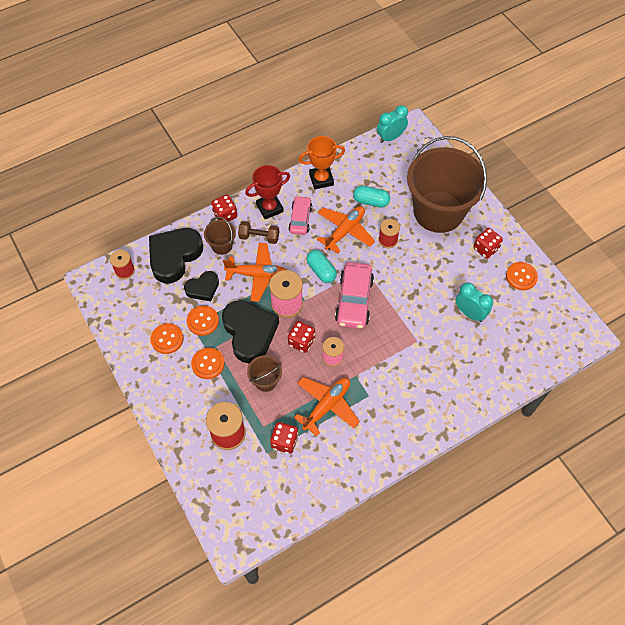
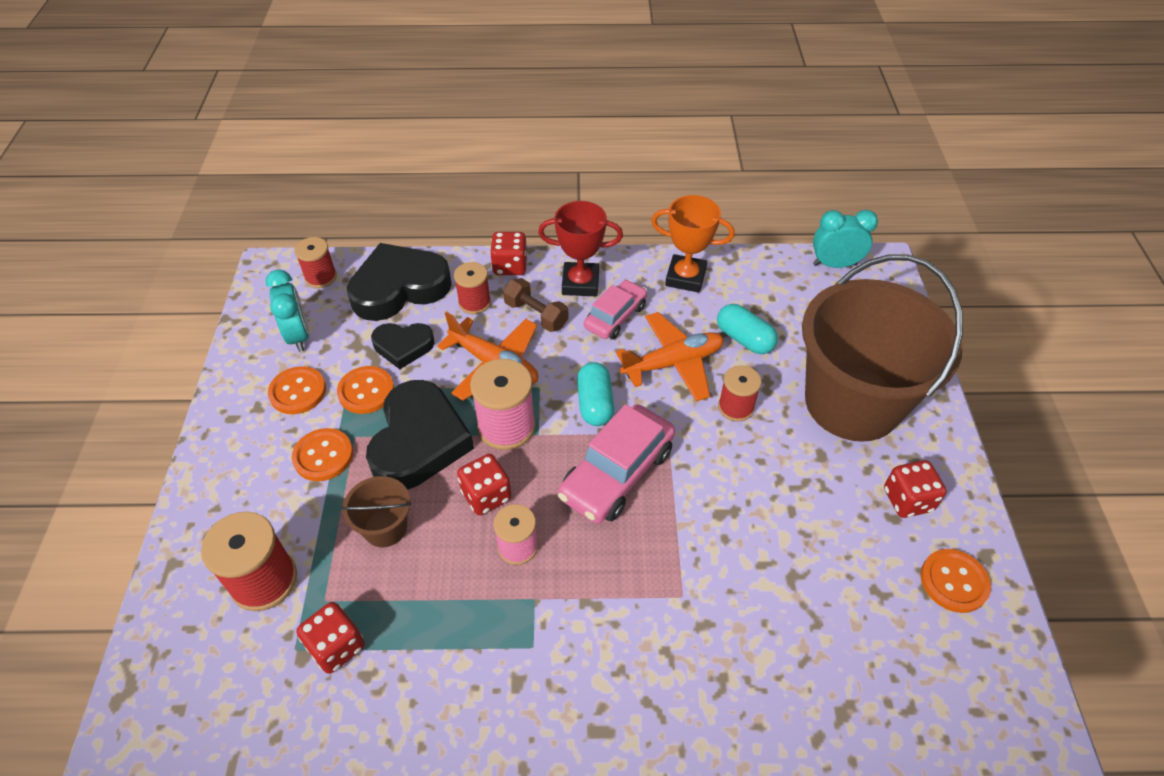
camera: 30 degrees right, 10 degrees down
(222, 245) = (474, 302): brown bucket -> red spool
(326, 406) = (449, 624): orange plane -> none
(469, 313) = (812, 597): turquoise clock -> turquoise clock (298, 336)

